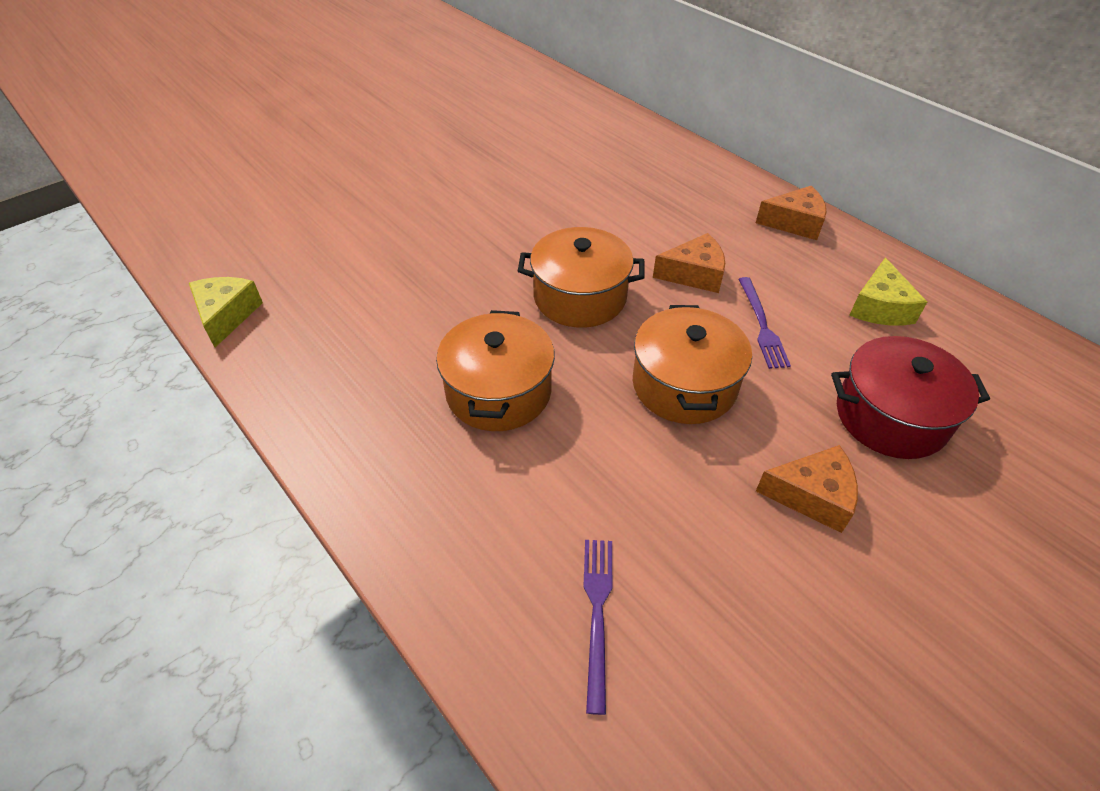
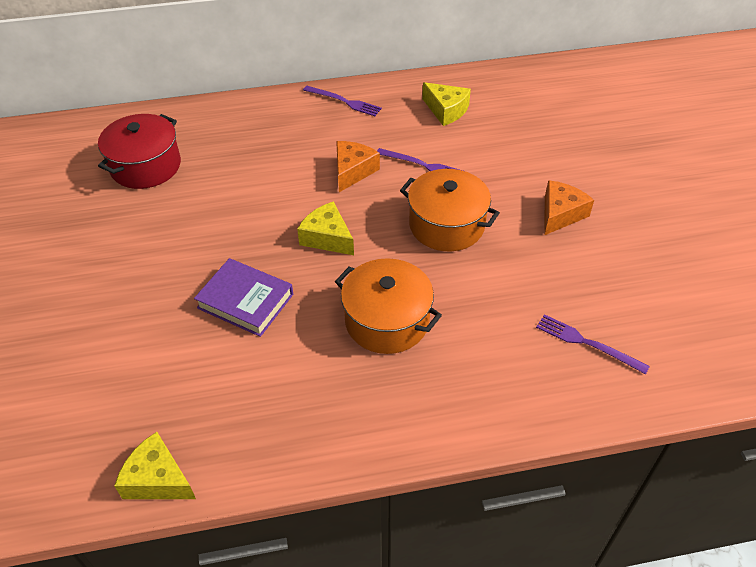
camera: 60 degrees left, 0 degrees up
(453, 278) = (245, 301): none -> purple book
(580, 297) = (327, 238): orange pot -> yellow cheese
(794, 223) = (344, 101): orange cheese -> purple fork
(890, 416) = (527, 154): red pot -> red pot (146, 166)

